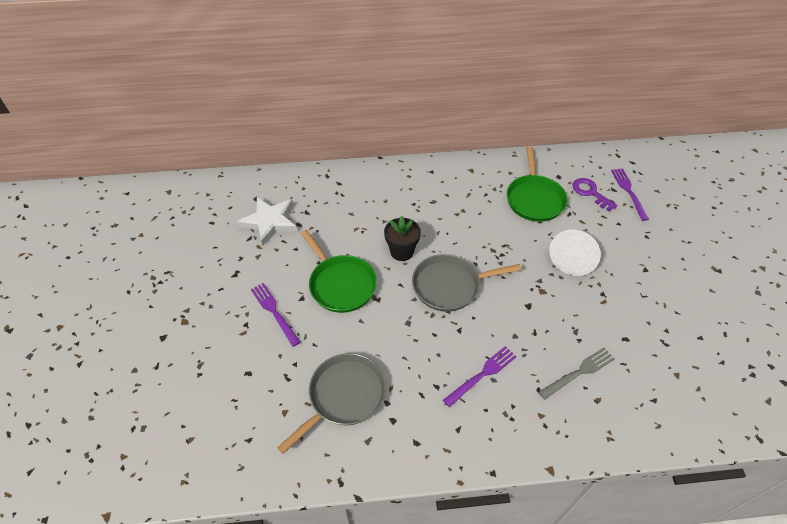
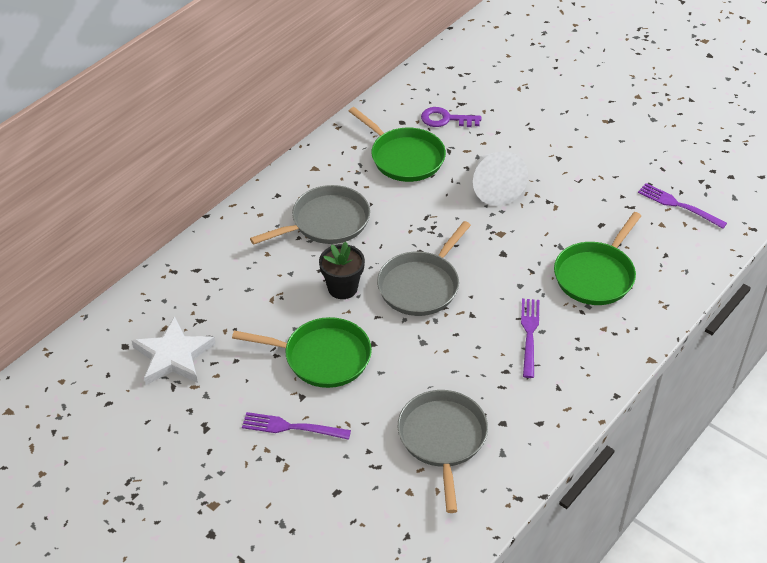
camera: 45 degrees left, 5 degrees down
(440, 206) = (326, 222): none -> grey pan
(579, 372) = (596, 275): grey fork -> green pan
(628, 191) = (475, 97): purple fork -> purple fork (678, 205)

